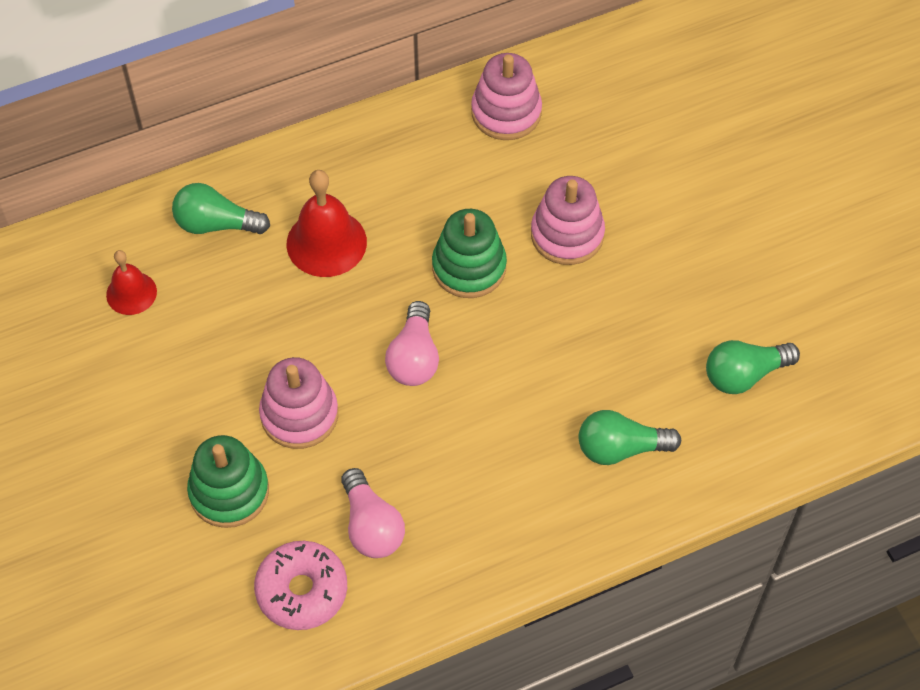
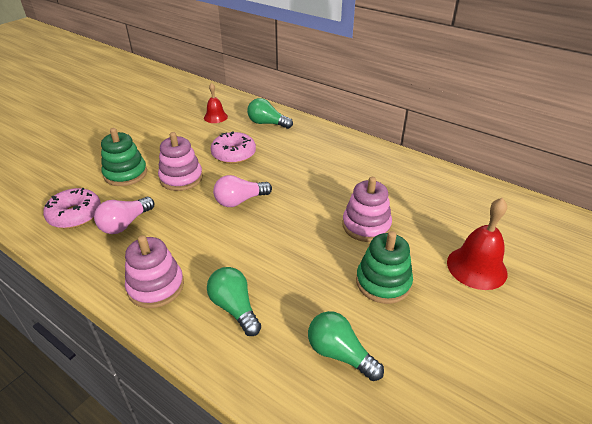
camera: 60 degrees right, 20 degrees down
(216, 224) = (267, 123): green light bulb -> green light bulb turned 45 degrees counterclockwise
(280, 315) = (234, 154): none -> pink donut
(326, 243) = (284, 152): red bell -> red bell (476, 267)
(469, 267) = (311, 199): green stacking toy -> green stacking toy (383, 282)
(506, 112) = (417, 176): pink stacking toy -> pink stacking toy (156, 286)

